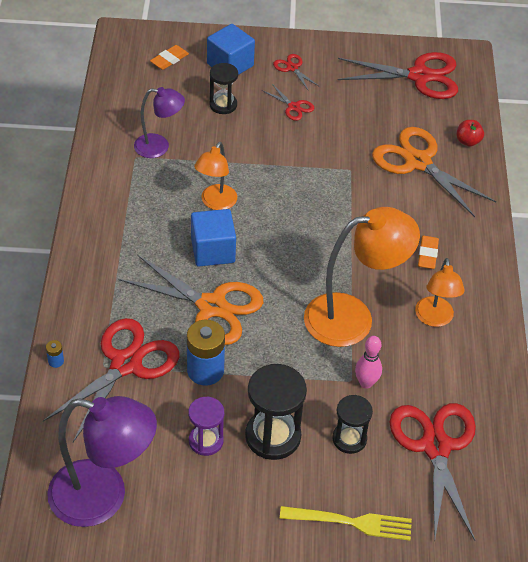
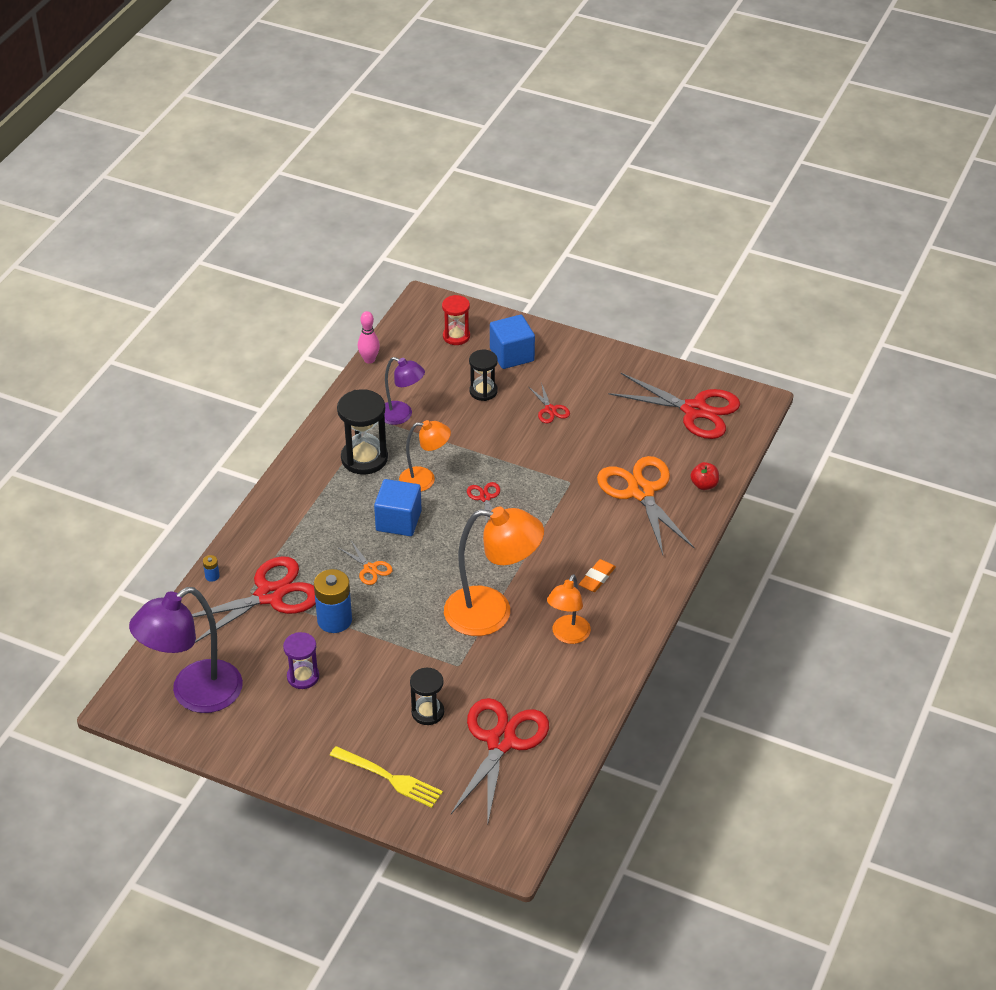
camera: 25 degrees right, 5 degrees down
(103, 497) = (194, 694): purple lamp -> purple lamp turned 105 degrees clockwise
(169, 60) = (456, 336): orange eraser -> red hourglass
(211, 307) = (370, 569): orange scissors -> orange scissors, size x0.45
(215, 203) = (425, 479): orange lamp -> orange lamp turned 135 degrees counterclockwise
(273, 436) = (362, 690): black hourglass -> black hourglass (364, 458)
(292, 68) = (571, 372): red scissors -> red scissors (485, 498)
(366, 383) = (470, 671): pink bowling pin -> pink bowling pin (369, 360)

